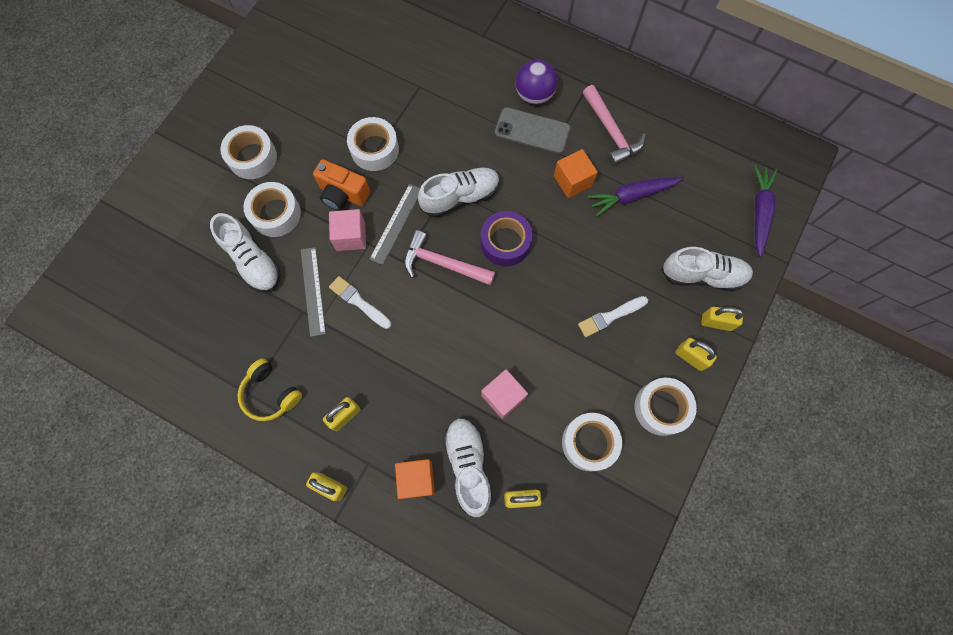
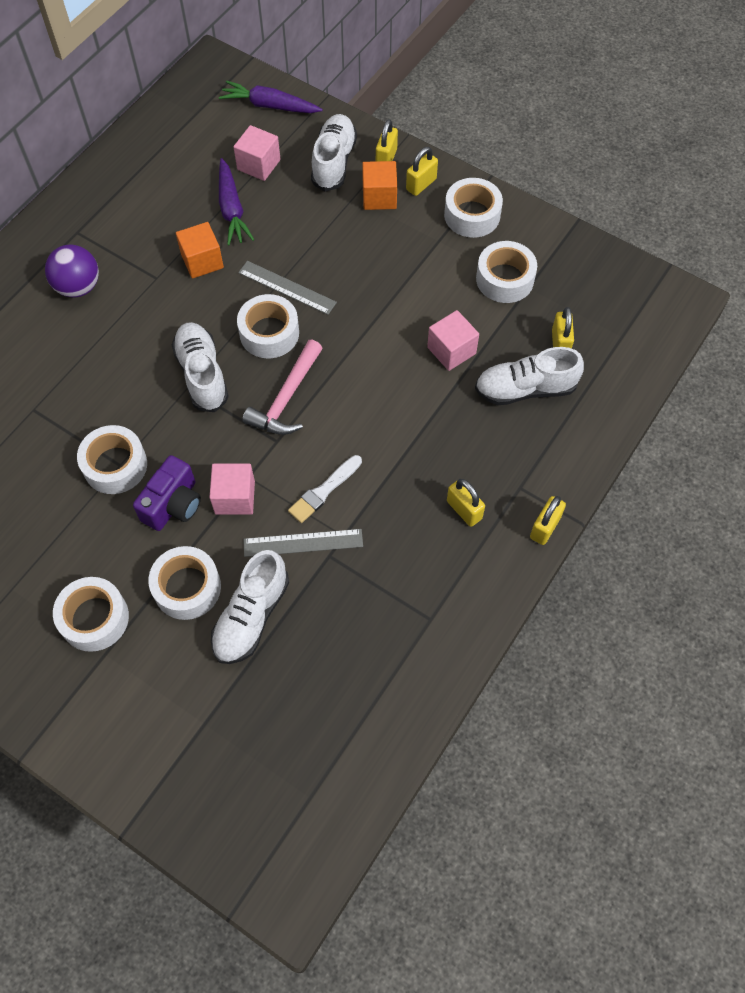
camera: 85 degrees left, 10 degrees down
(252, 261) = (251, 616): white shoe -> white shoe turned 150 degrees clockwise
(270, 394) = (432, 593): yellow headphones -> none
(343, 194) = (173, 504): orange camera -> purple camera
(396, 223) = (225, 445): grey ruler -> grey ruler (287, 287)
(416, 479) = (538, 439): orange cube -> orange cube (379, 197)
(505, 242) = (269, 333): purple tape -> white tape
(532, 131) = (127, 293): grey phone -> none
(610, 317) = (370, 245): white brush -> none
(611, 132) = (146, 218): pink hammer -> none
(686, 211) = (258, 165): none -> pink cube

